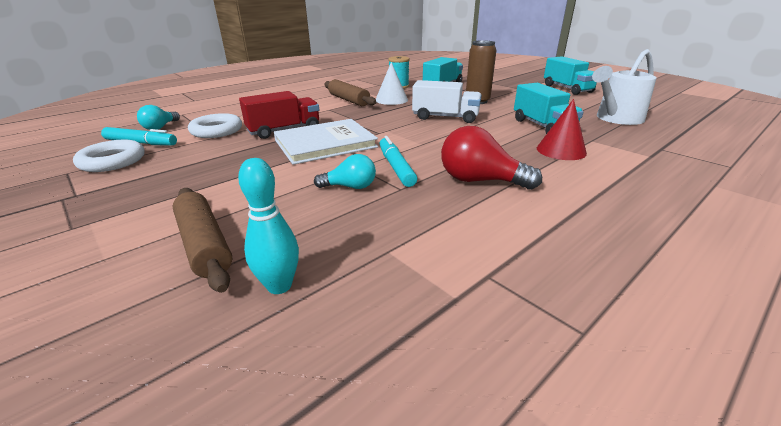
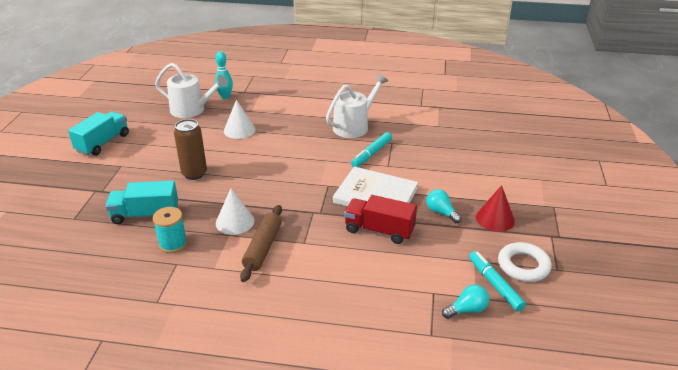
camera: 130 degrees left, 5 degrees up
(204, 244) = (498, 163): brown rolling pin -> none
(217, 131) = (426, 266): white ring -> none
(279, 286) = (484, 135): turquoise bowling pin -> turquoise bowling pin (225, 97)
(350, 187) = (410, 156): turquoise light bulb -> turquoise light bulb (441, 212)
(445, 117) = (260, 172): white truck -> none
(480, 181) = (354, 126): red light bulb -> white watering can
(542, 126) = (239, 130): turquoise truck -> white cone
(561, 150) = (281, 116): red cone -> red cone (495, 219)

